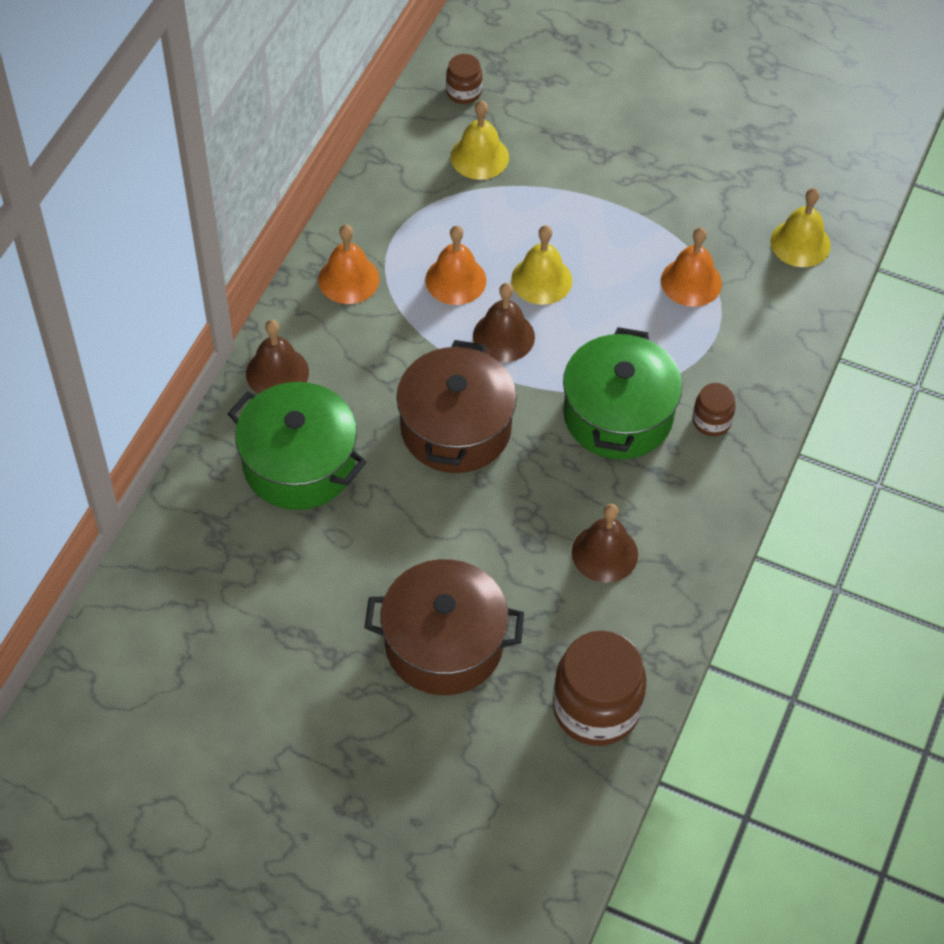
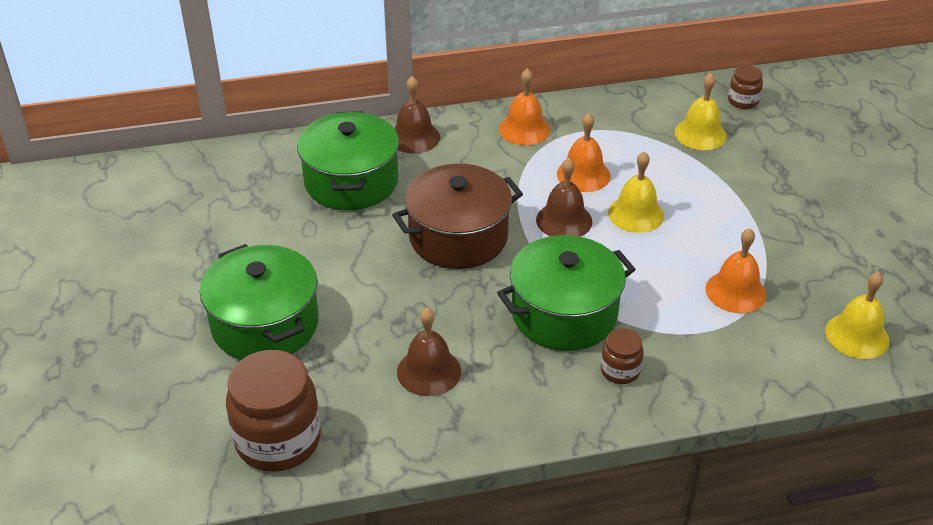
camera: 55 degrees right, 15 degrees down
(444, 644) = (265, 324): brown pot -> green pot

